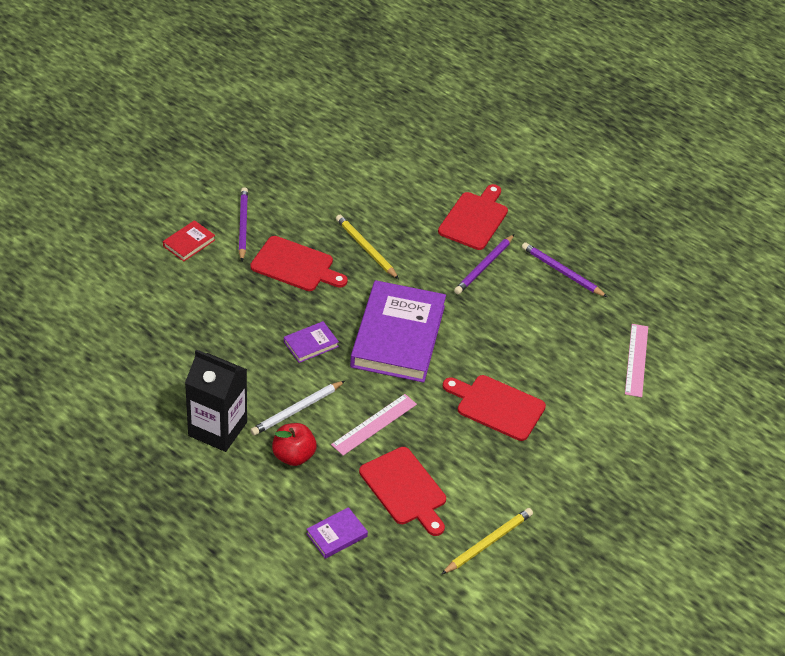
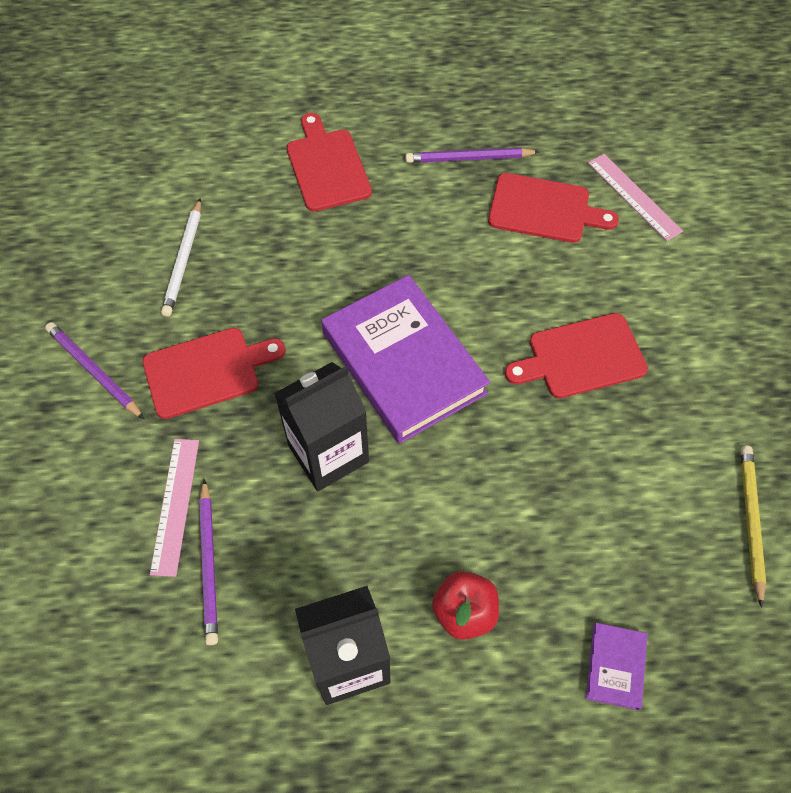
camera: 40 degrees left, 15 degrees up
(189, 243) = (54, 447): red book -> none
(297, 410) = (404, 550): white pencil -> white pencil (184, 260)
(311, 344) = (328, 453): purple book -> black carton
(366, 248) = (258, 288): yellow pencil -> none
(374, 424) = (497, 490): pink ruler -> pink ruler (175, 505)
(405, 489) = (612, 538): red cutting board -> red cutting board (544, 209)
(484, 266) = (394, 211): purple pencil -> purple pencil (209, 563)

